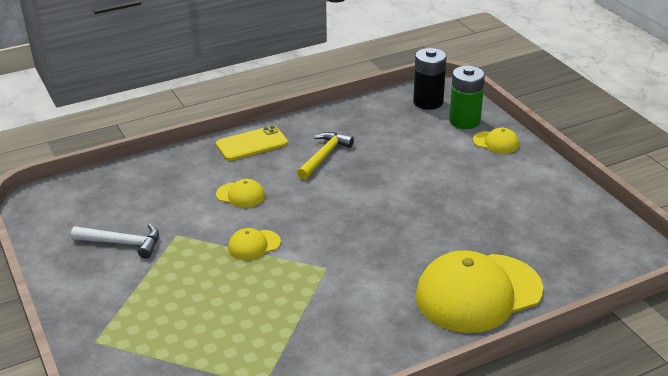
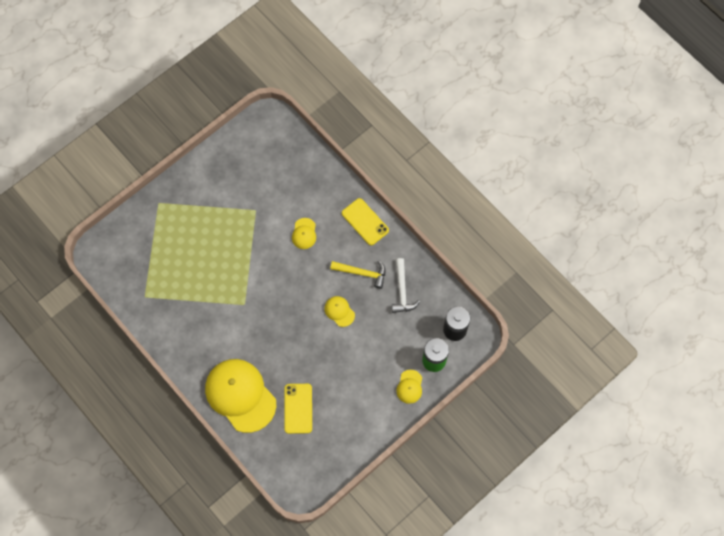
camera: 75 degrees right, 35 degrees up
(122, 243) = (240, 183): white hammer -> white hammer (402, 291)
(254, 245) = (256, 257): yellow cap -> yellow cap (339, 311)
(510, 238) = (298, 408): none -> yellow phone

